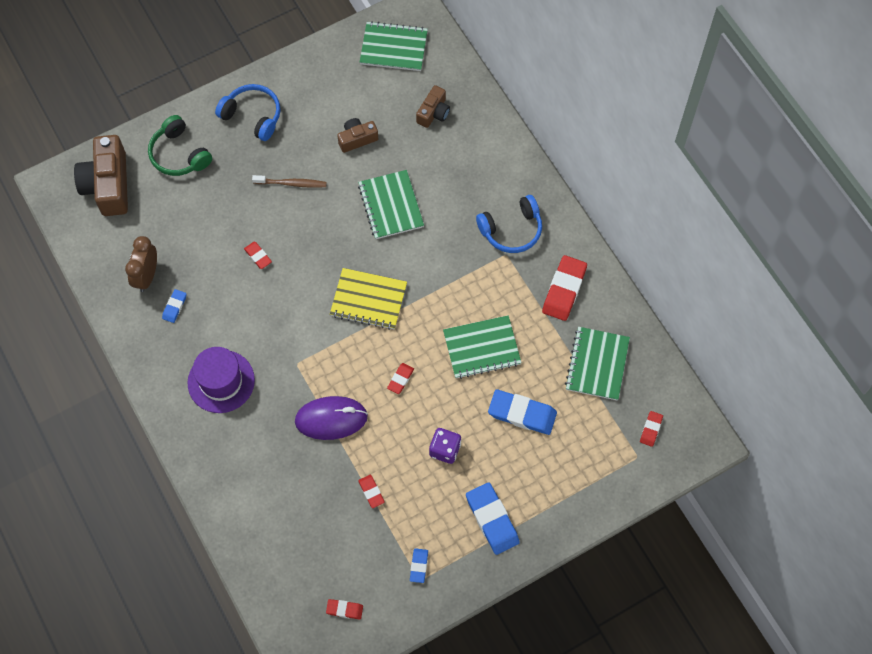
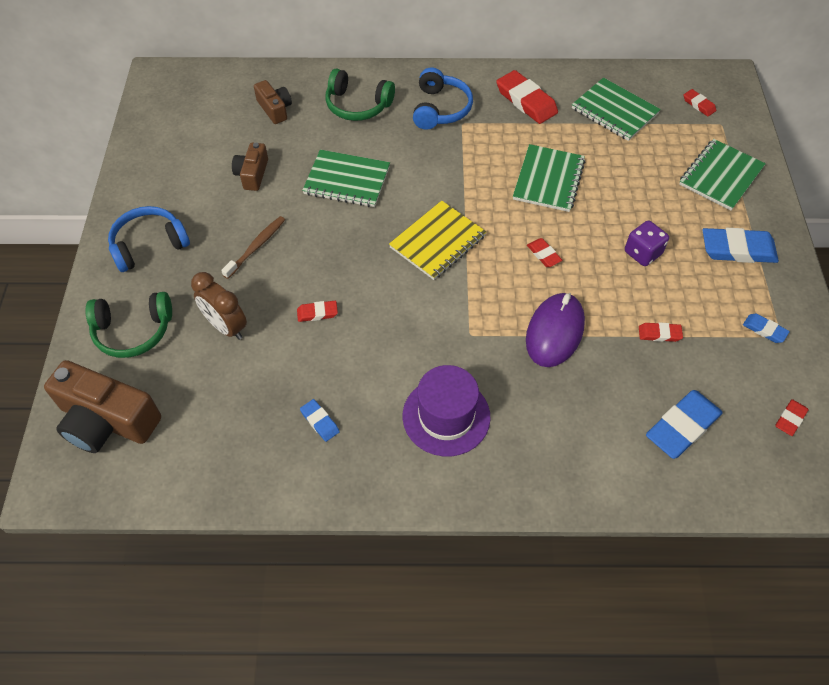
camera: 60 degrees left, 10 degrees down
(147, 276) = (259, 433): brown clock -> brown clock (226, 327)
(393, 48) = (180, 107): green notebook -> green notebook (721, 176)
(476, 168) = (357, 105): none -> green headphones
(522, 414) = (635, 181): blue eraser -> blue eraser (682, 426)

